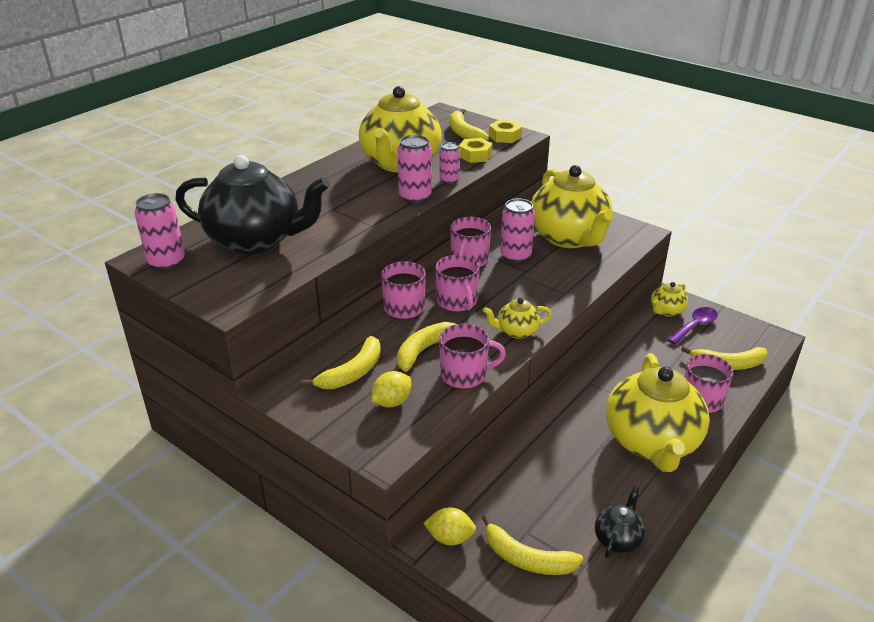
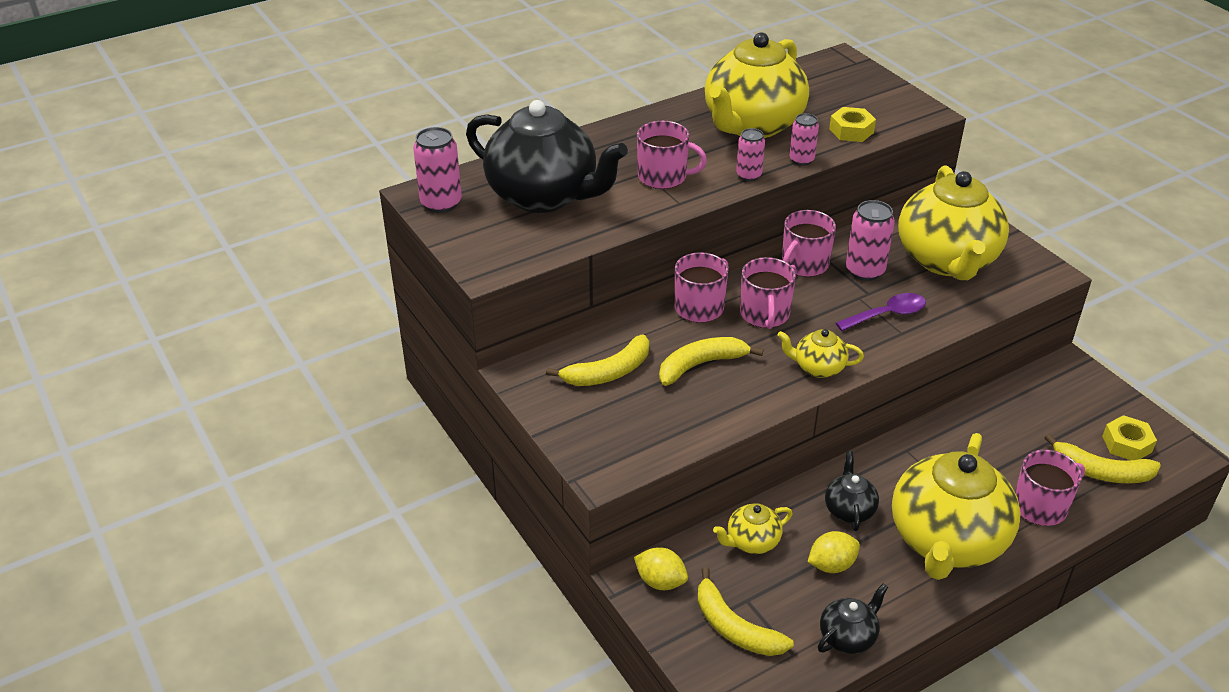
camera: 20 degrees right, 5 degrees up
(391, 402) = (637, 416): yellow lemon -> yellow lemon (831, 565)
(415, 197) = (748, 175): pink can -> pink can, size x0.64
(464, 133) = (853, 95): yellow banana -> none
(465, 375) = (732, 405): pink mug -> pink mug (663, 177)
(505, 136) = (904, 110): yellow nut -> yellow nut (1127, 444)
(570, 438) = (849, 510): none -> black teapot
(666, 311) = (1056, 382): yellow teapot -> yellow teapot (752, 542)
(695, 326) = (1084, 411): purple spoon -> purple spoon (887, 315)

